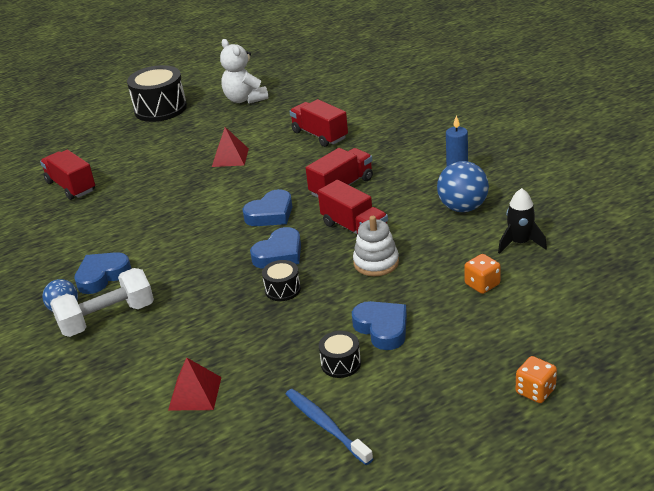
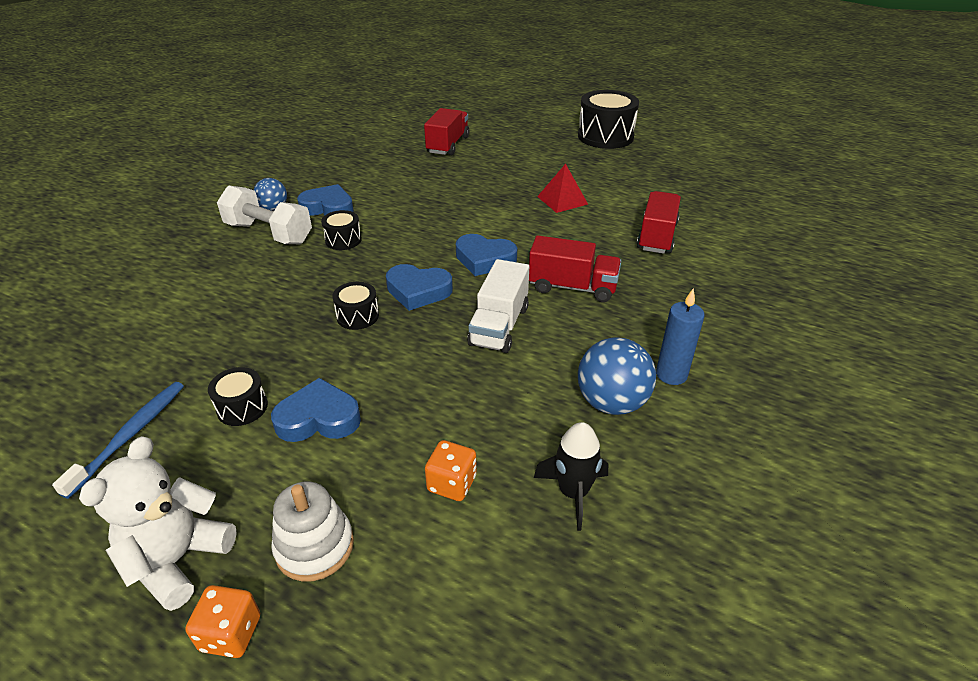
camera: 55 degrees right, 5 degrees up
(167, 277) = (343, 240): none -> black drum
(195, 393) = (171, 323): red pyramid -> none
(245, 99) = (671, 170): white teddy bear -> white teddy bear (178, 559)
(354, 228) = (499, 326): red truck -> white truck
(376, 263) = (443, 367): white stacking toy -> white stacking toy (314, 546)
(382, 328) = (318, 418): blue heart -> blue heart turned 120 degrees counterclockwise

